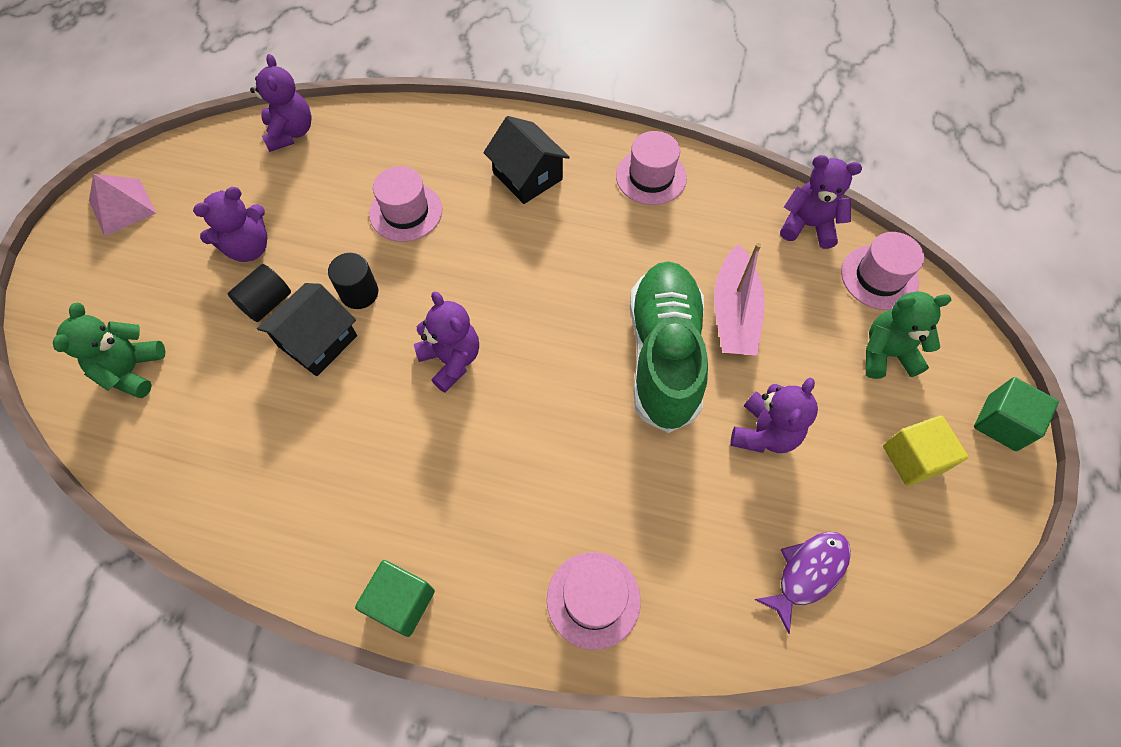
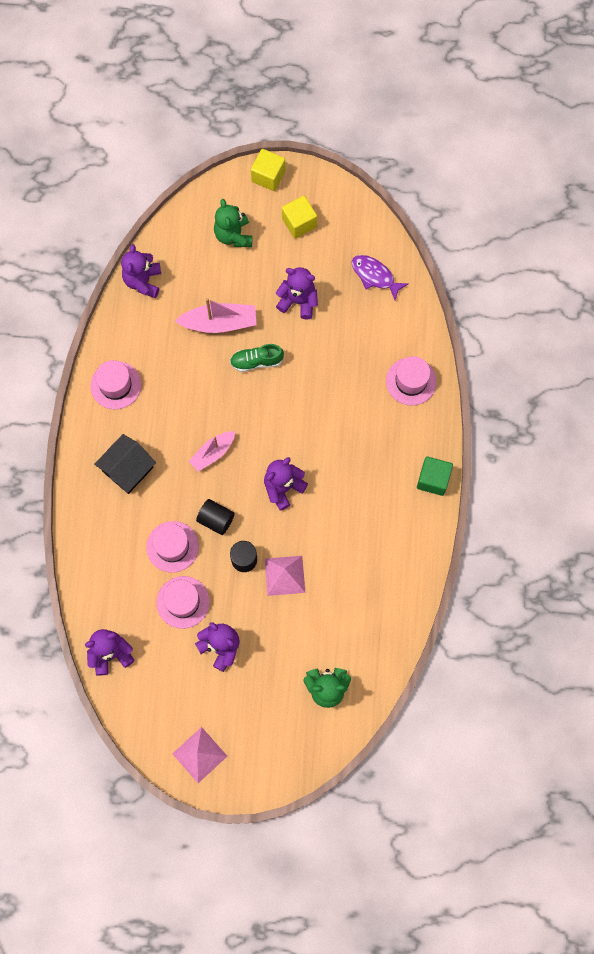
camera: 100 degrees left, 10 degrees up
(267, 303) = (262, 618): black cylinder -> black cylinder (216, 519)
(317, 341) = (284, 575): black house -> pink pyramid
(528, 276) = (213, 453): none -> pink boat
(664, 354) = (256, 361): green shoe -> green shoe, size x0.48
(879, 277) = (178, 238): pink hat -> pink hat (183, 602)
(1001, 423) = (268, 176): green cube -> yellow cube

